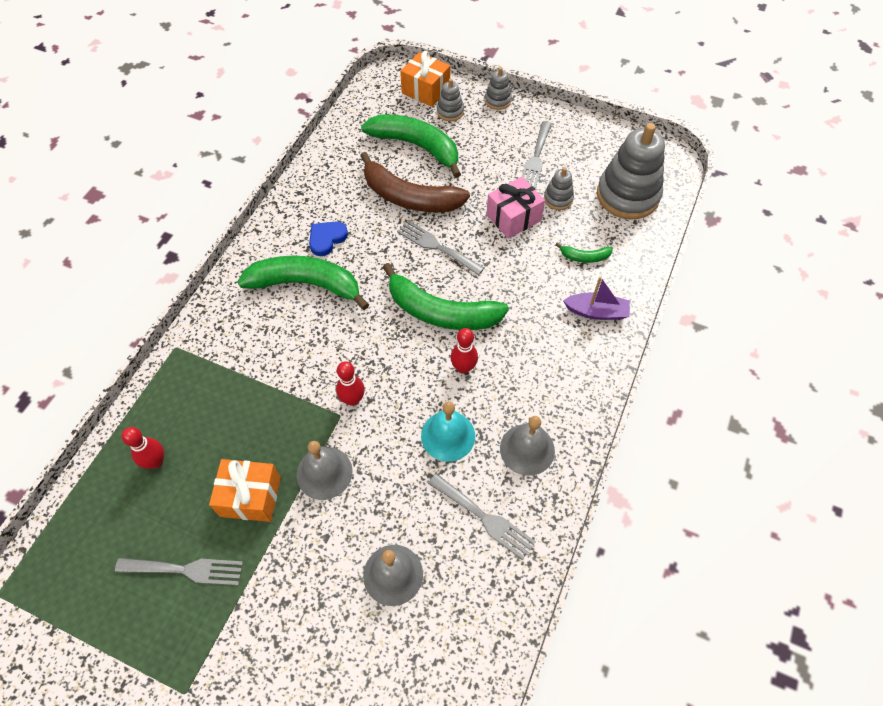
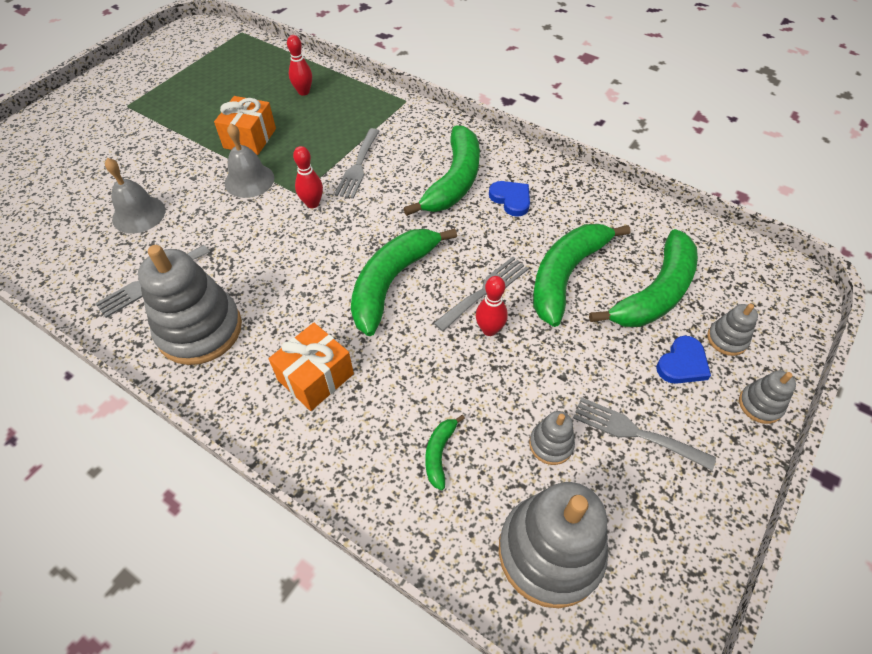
camera: 100 degrees right, 5 degrees down
(186, 570) = (210, 106): grey fork -> grey fork (358, 166)
(410, 197) = (565, 275): brown banana -> green banana
(425, 90) = (769, 317): orange gift -> orange gift (316, 377)
(448, 435) = (244, 267): turquoise bell -> none
(463, 367) = (315, 291): red bowling pin -> red bowling pin (489, 329)
(476, 134) = (682, 363): none -> blue heart
(513, 217) = (521, 380): pink gift -> none
(527, 449) = (200, 330): grey bell -> grey stacking toy
(596, 312) = (347, 445): purple boat -> none

